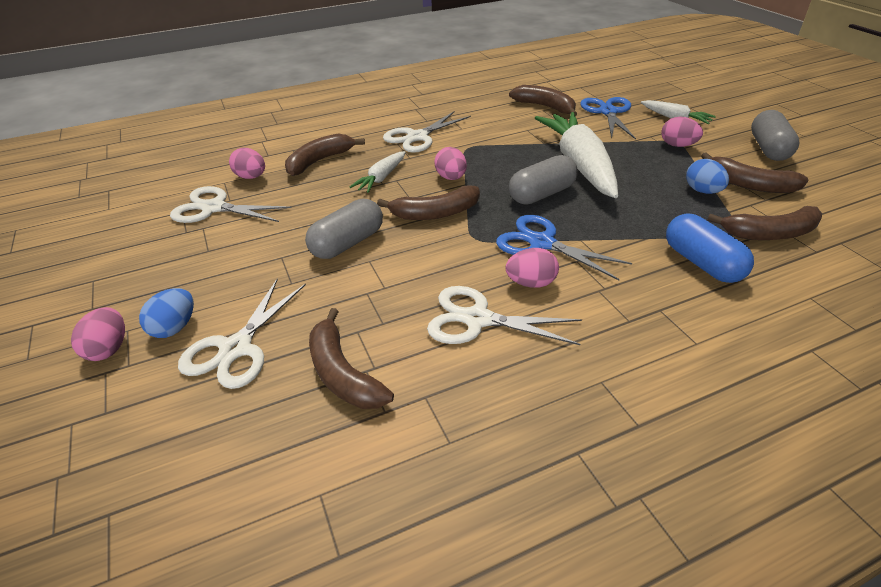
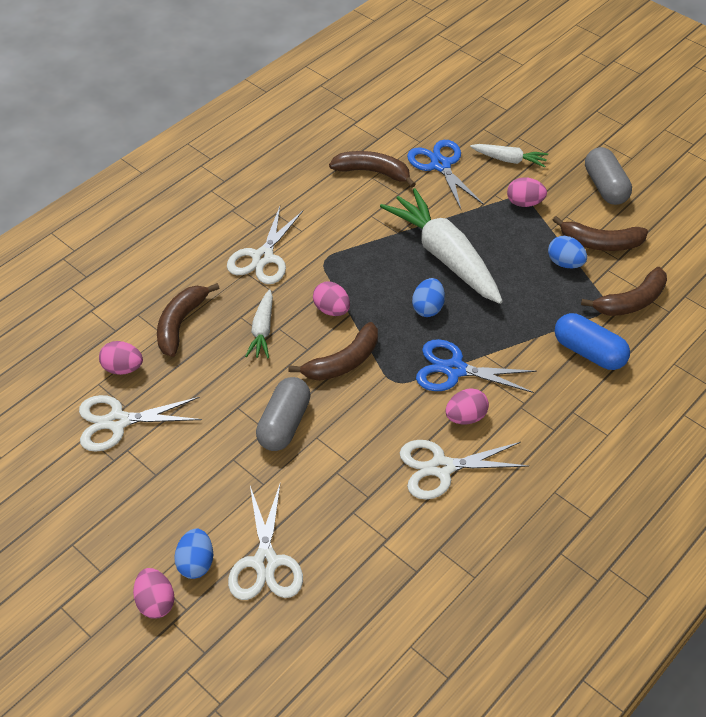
camera: 25 degrees left, 10 degrees up
(343, 373) = (366, 553): brown banana -> none
(542, 194) = (428, 308): grey capsule -> blue egg

